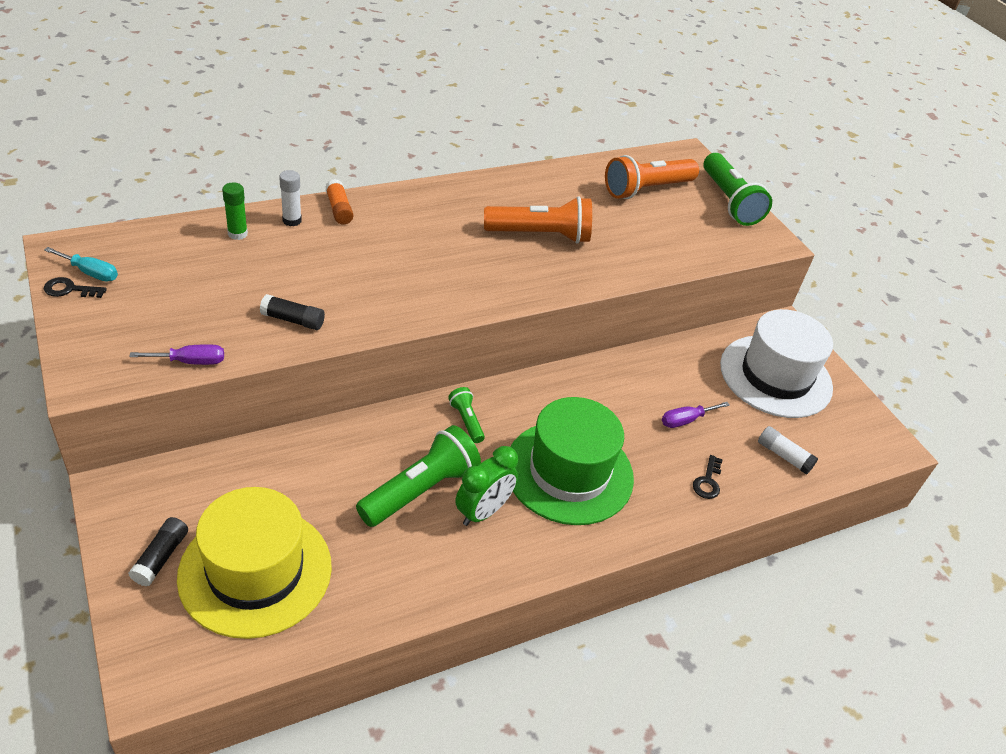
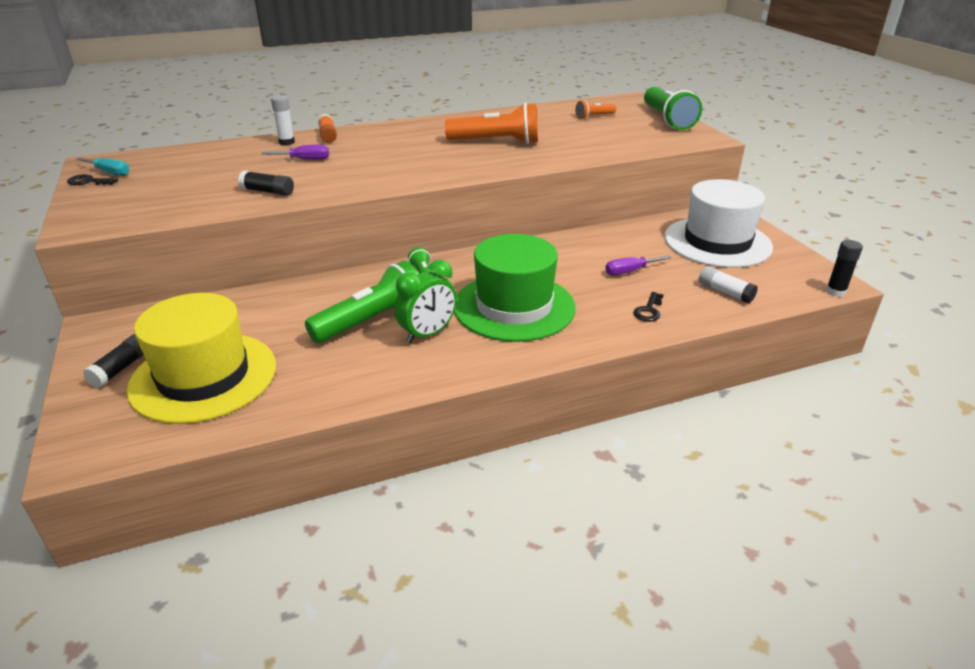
camera: 10 degrees right, 10 degrees down
(190, 361) = (170, 216): purple screwdriver -> purple screwdriver (305, 159)
(237, 234) = (239, 150): green glue stick -> none
(646, 189) = (594, 117): orange flashlight -> orange flashlight, size x0.49
(892, 459) = (835, 292): none -> black glue stick

